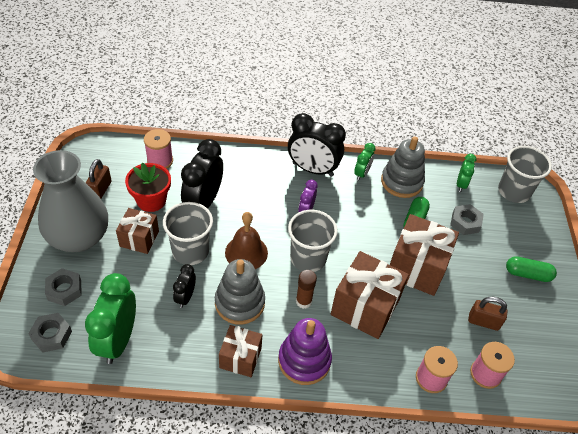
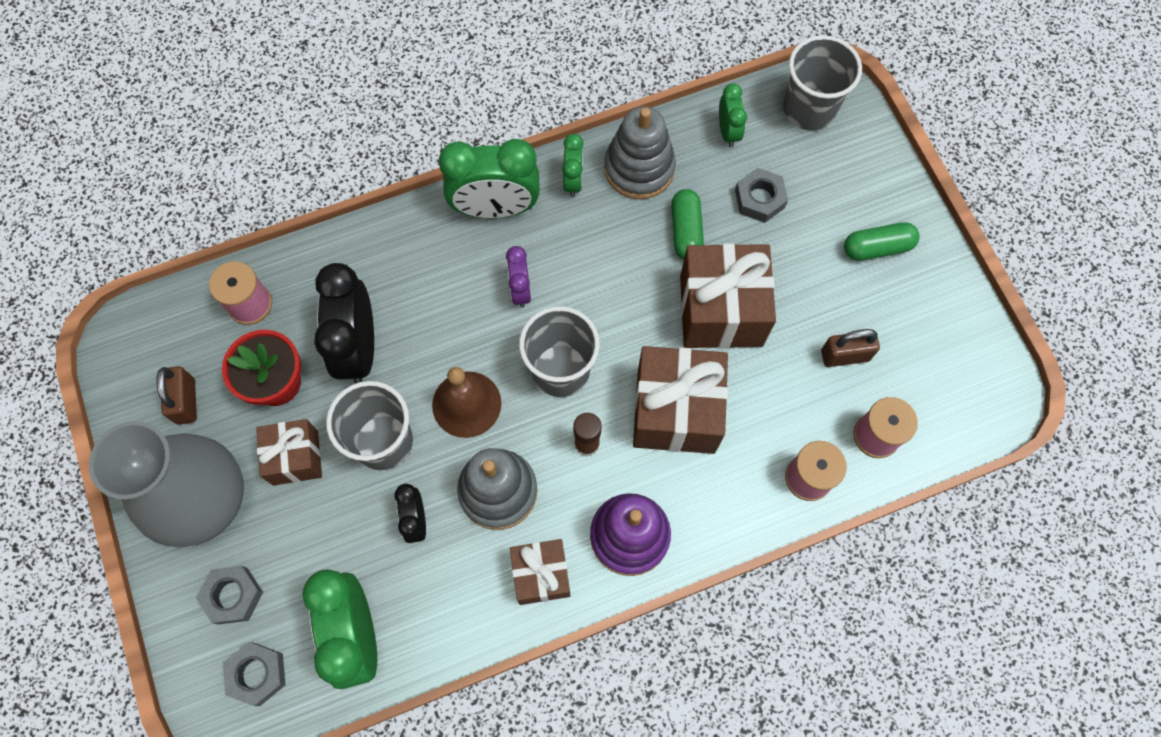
camera: 20 degrees left, 20 degrees up
(312, 169) = (495, 208): black clock -> green clock

